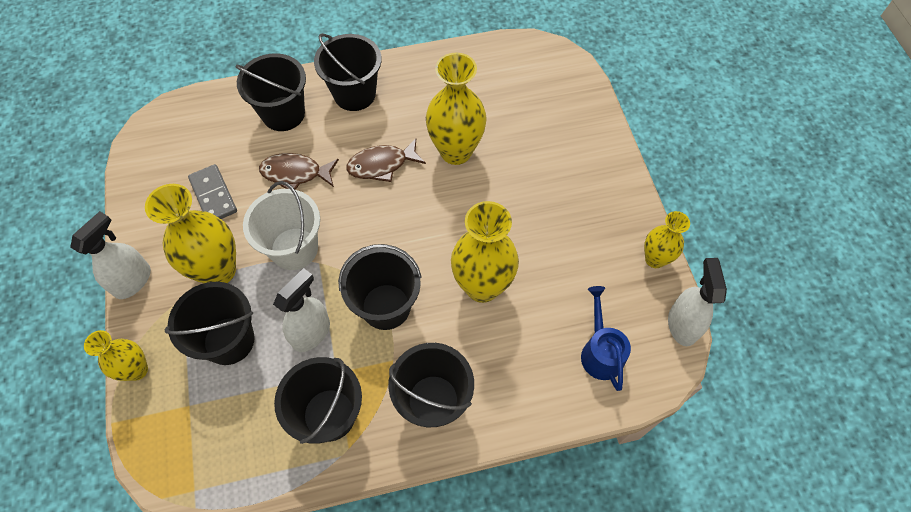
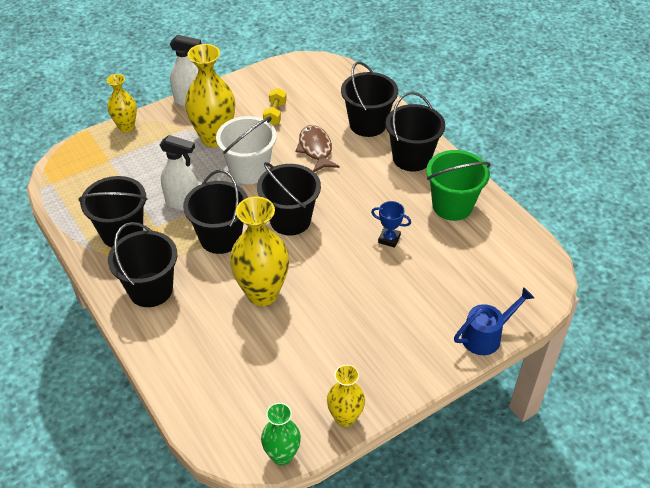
camera: 70 degrees right, 15 degrees down
(213, 195) = (275, 114): grey domino -> yellow dumbbell
(229, 340) = (162, 162): black bucket -> black bucket (290, 220)
(382, 165) = (350, 196): brown fish -> none
(436, 86) = (452, 206): none -> green bucket
(456, 151) = (389, 239): yellow vase -> blue trophy
(600, 351) = (231, 393): blue watering can -> blue watering can (486, 336)
(682, 325) = (282, 455): white spray bottle -> green vase

